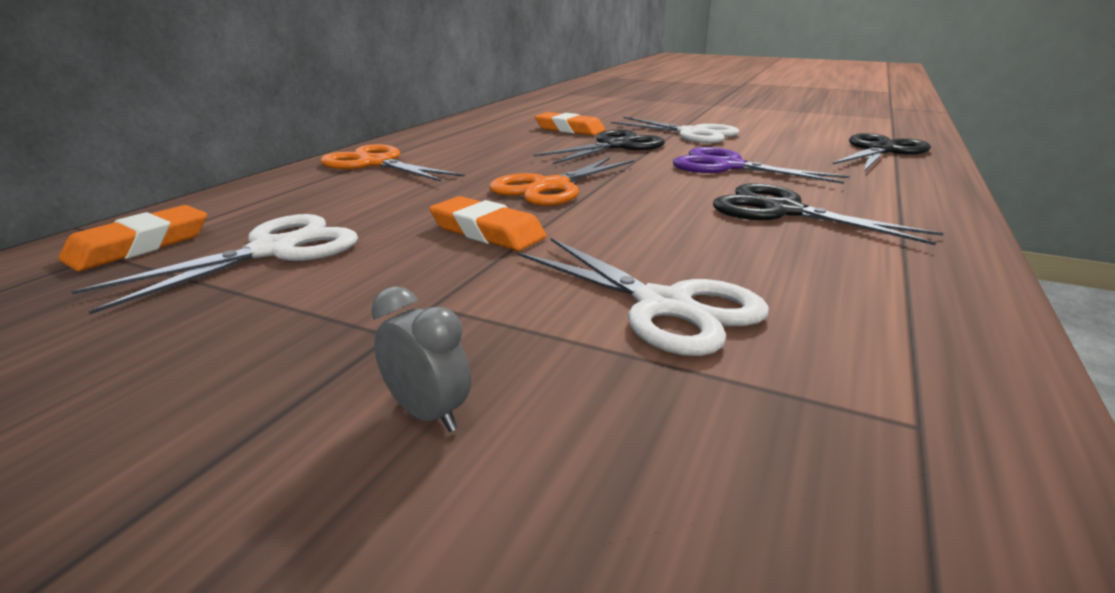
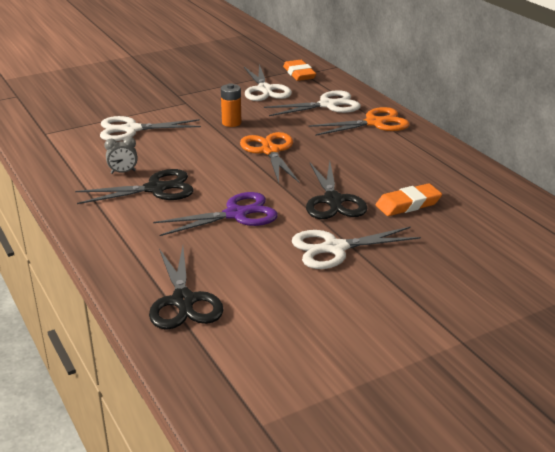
camera: 125 degrees right, 5 degrees up
(326, 194) = (327, 105): none -> white scissors
(428, 414) = (137, 92): grey clock -> grey clock (123, 172)
(487, 231) = (231, 123): orange eraser -> orange battery

